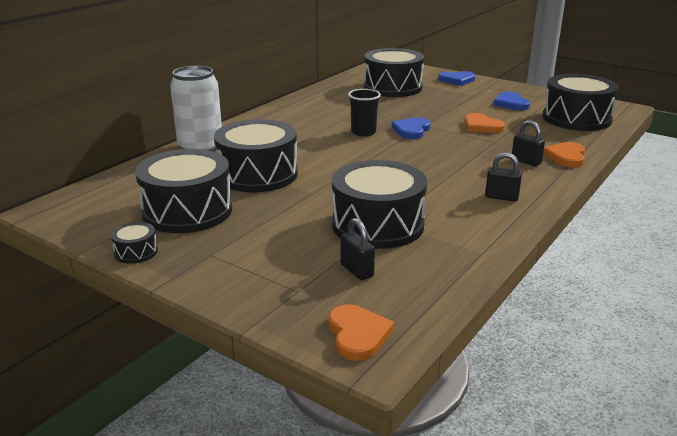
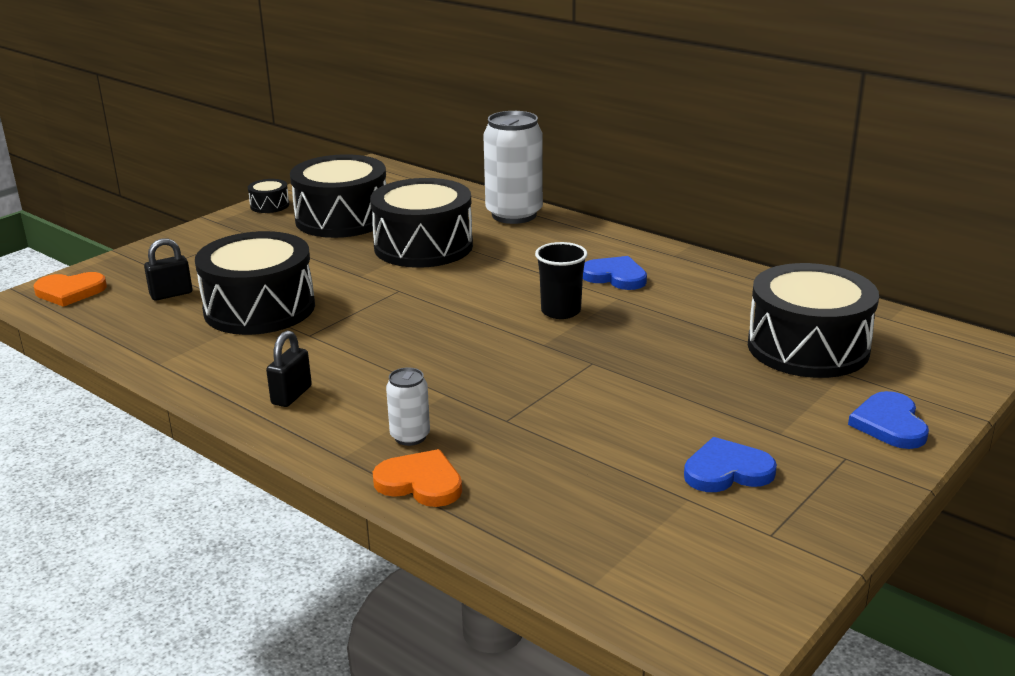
camera: 95 degrees right, 0 degrees up
(411, 130) = (567, 349): blue heart -> blue heart (615, 276)
(481, 126) = (584, 417): orange heart -> none
(526, 161) = (410, 436): black padlock -> white can
(576, 118) = (630, 543): black drum -> none

